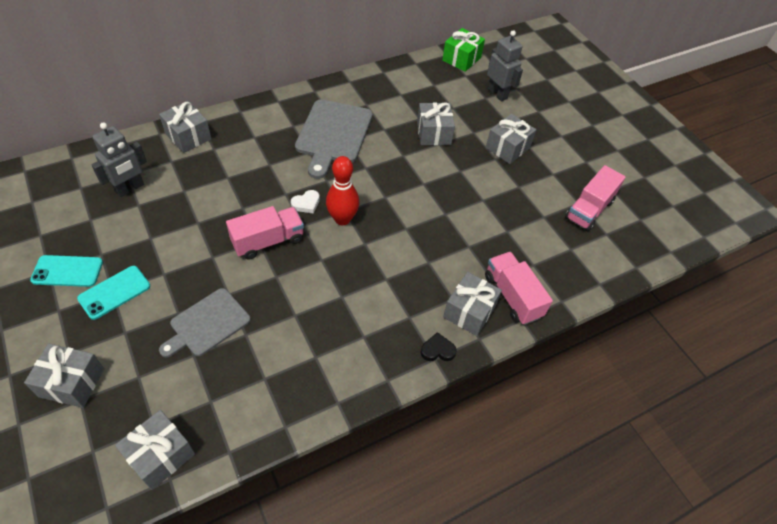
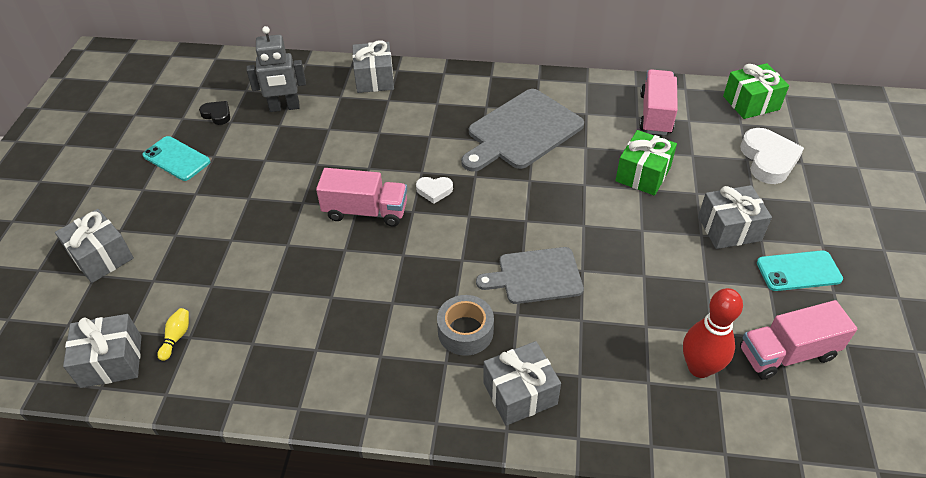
camera: 40 degrees right, 5 degrees down
(114, 292) = (196, 195): turquoise phone -> turquoise phone (798, 271)
(200, 407) = (176, 337): none -> yellow bowling pin
(207, 324) = (246, 263): grey cutting board -> grey cutting board (536, 276)
(342, 219) = (459, 223): red bowling pin -> red bowling pin (699, 367)
(406, 290) = (465, 331): none -> grey tape
(433, 133) = (643, 174): grey gift -> green gift
(437, 350) = (447, 415): black heart -> black heart (217, 115)
(497, 94) = (768, 160): grey robot -> white heart
(512, 296) = (589, 405): pink truck -> pink truck (655, 114)

